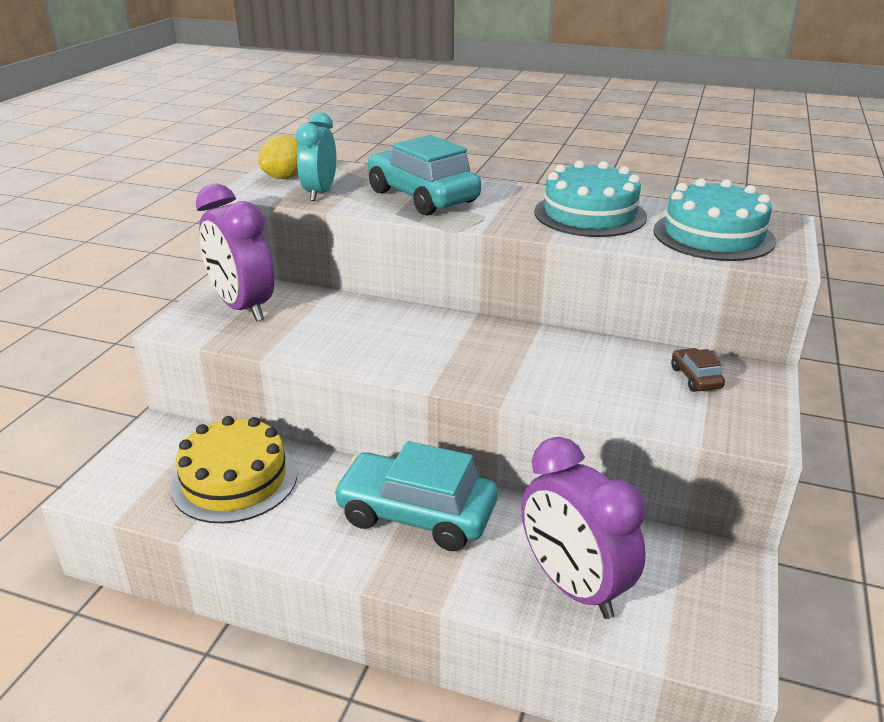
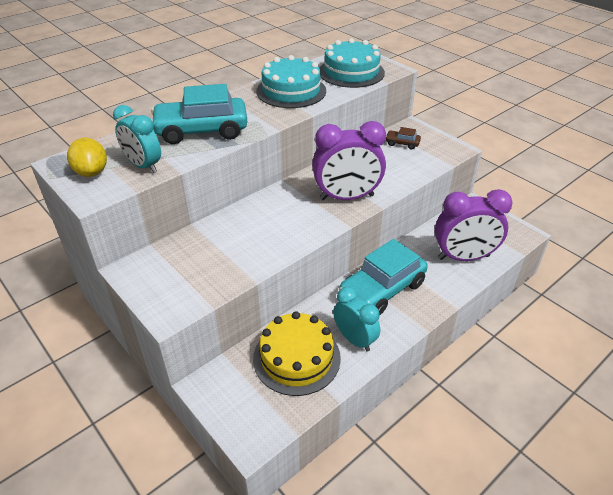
camera: 60 degrees left, 10 degrees up
(243, 307) = (176, 272): purple clock -> purple clock (347, 197)
(296, 519) = (354, 339): none -> turquoise clock

